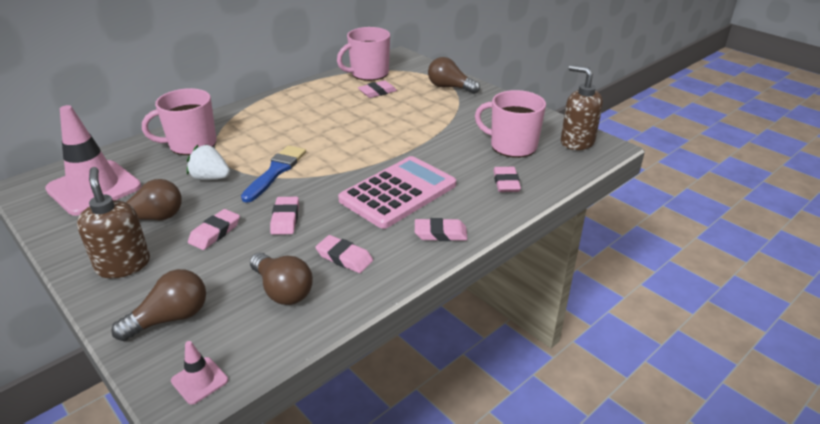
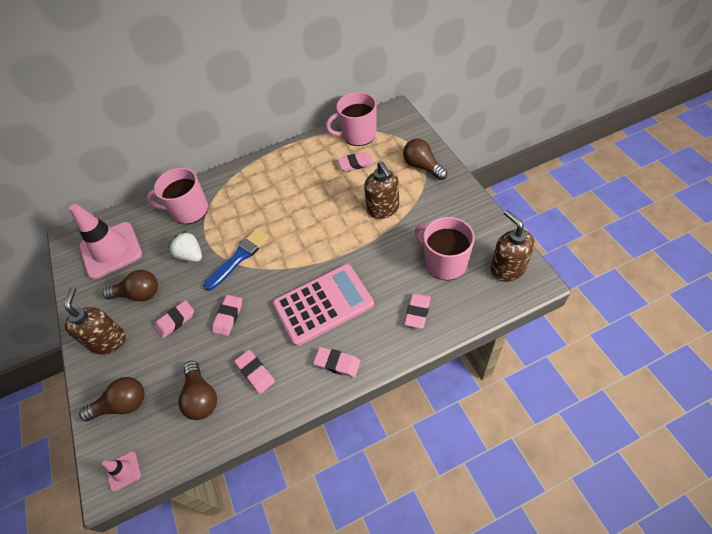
camera: 25 degrees right, 20 degrees up
(425, 118) = (383, 209): none -> brown soap dispenser

